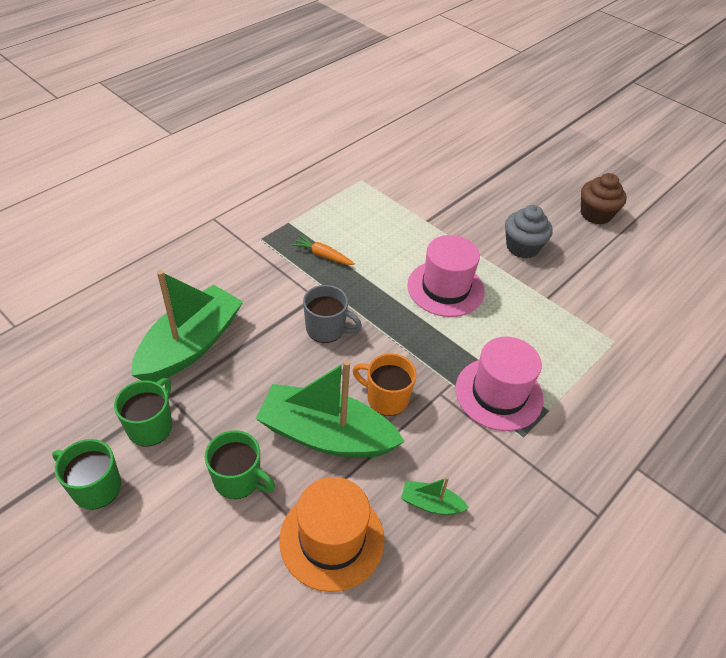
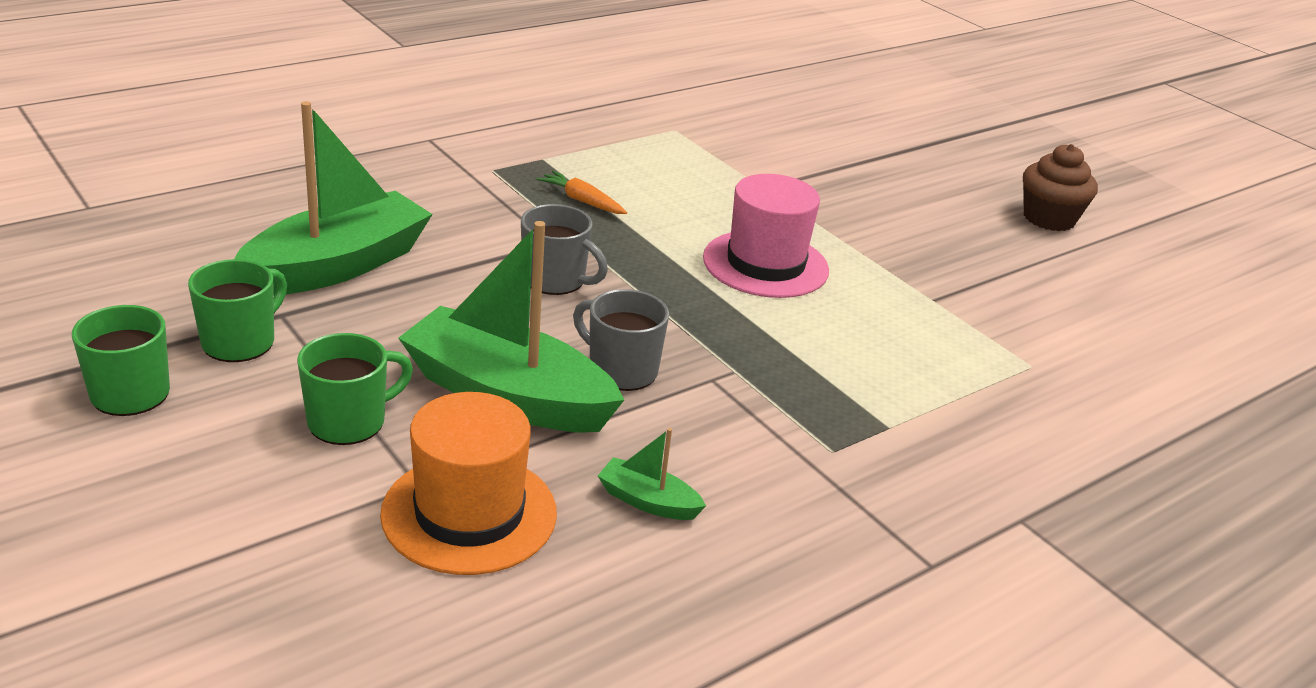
camera: 10 degrees right, 15 degrees down
(238, 479) = (349, 421): green mug -> green mug turned 75 degrees counterclockwise
(386, 398) = (621, 370): orange mug -> grey mug
(499, 394) = (810, 394): pink hat -> none
(522, 247) = (910, 237): grey cupcake -> none

